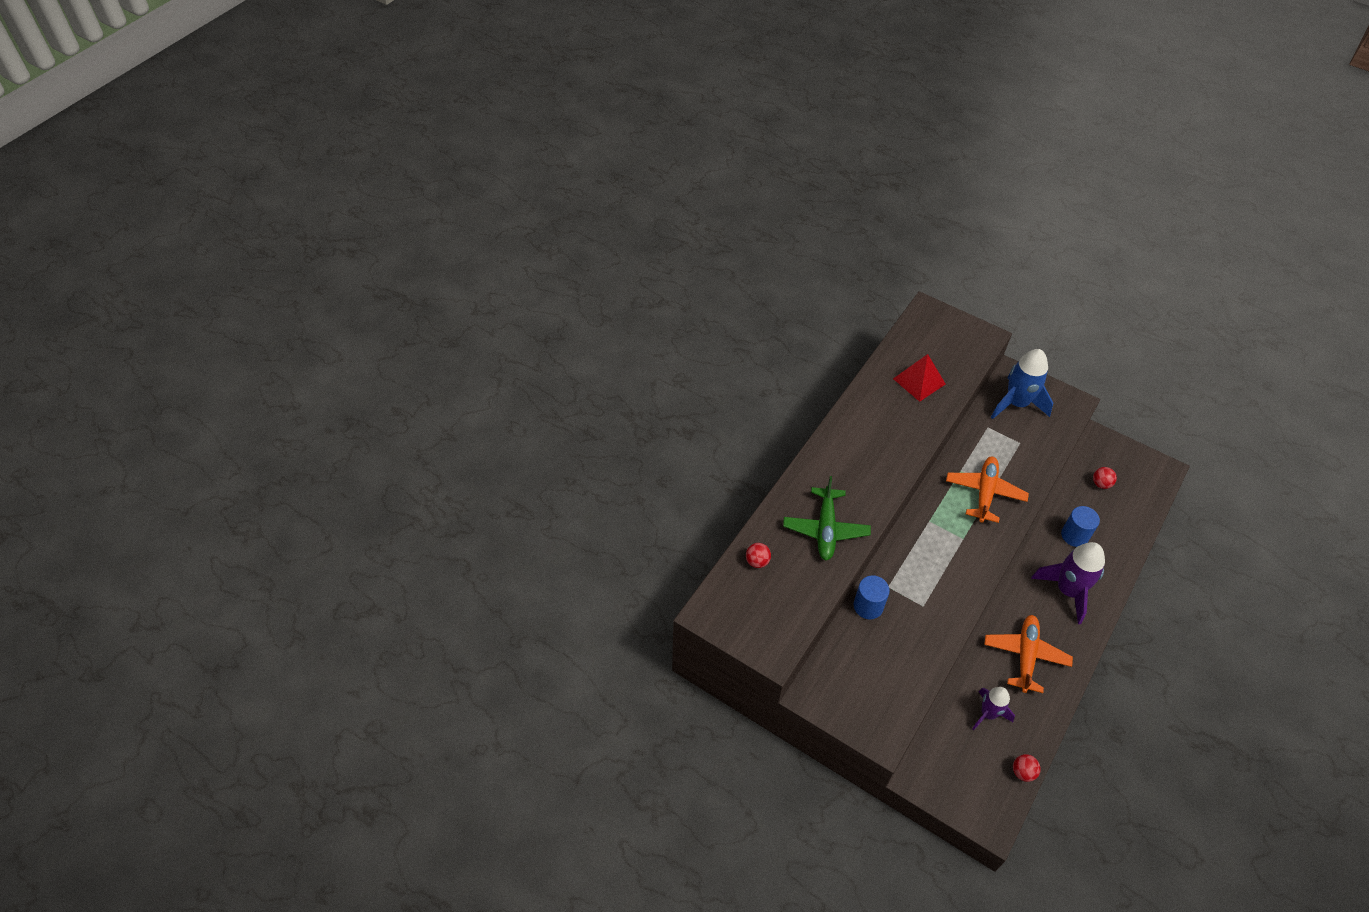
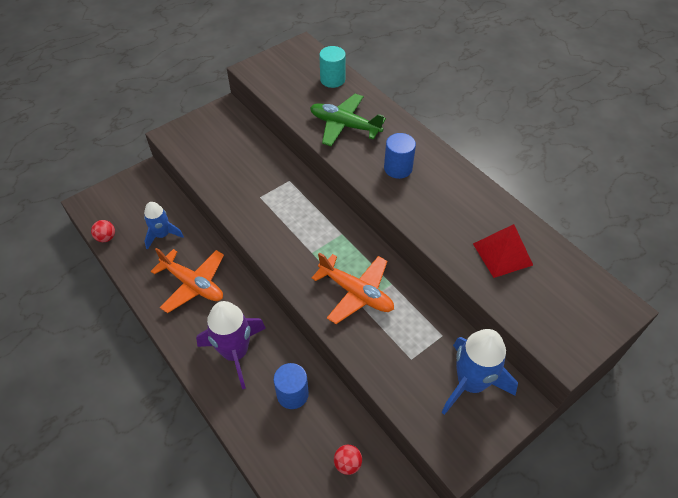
camera: 110 degrees right, 0 degrees up
(757, 561) = (332, 80): red ball -> turquoise cylinder
(868, 606) = (278, 161): blue cylinder -> blue cylinder (398, 168)
(988, 714) = (162, 235): purple rocket -> blue rocket

